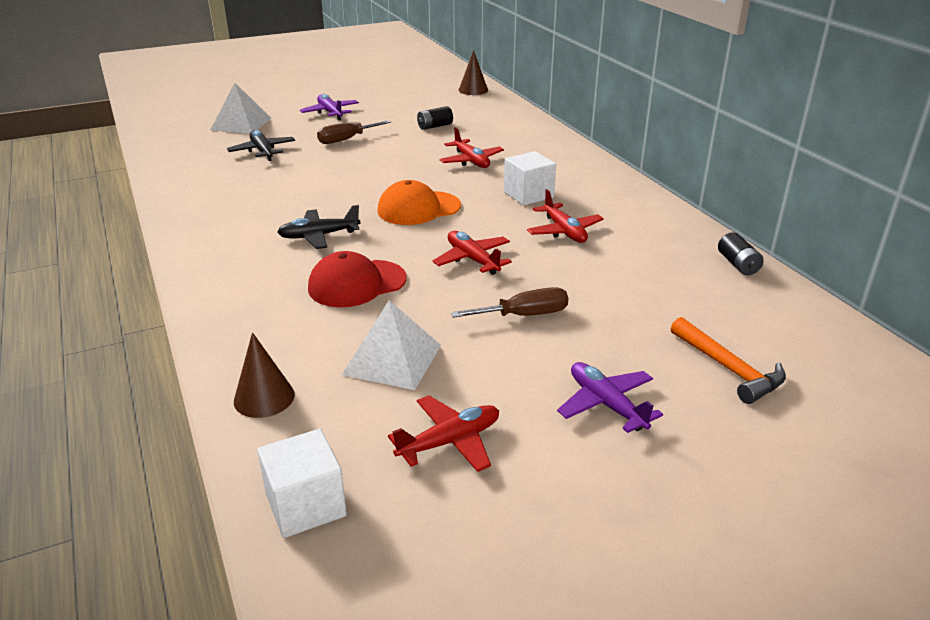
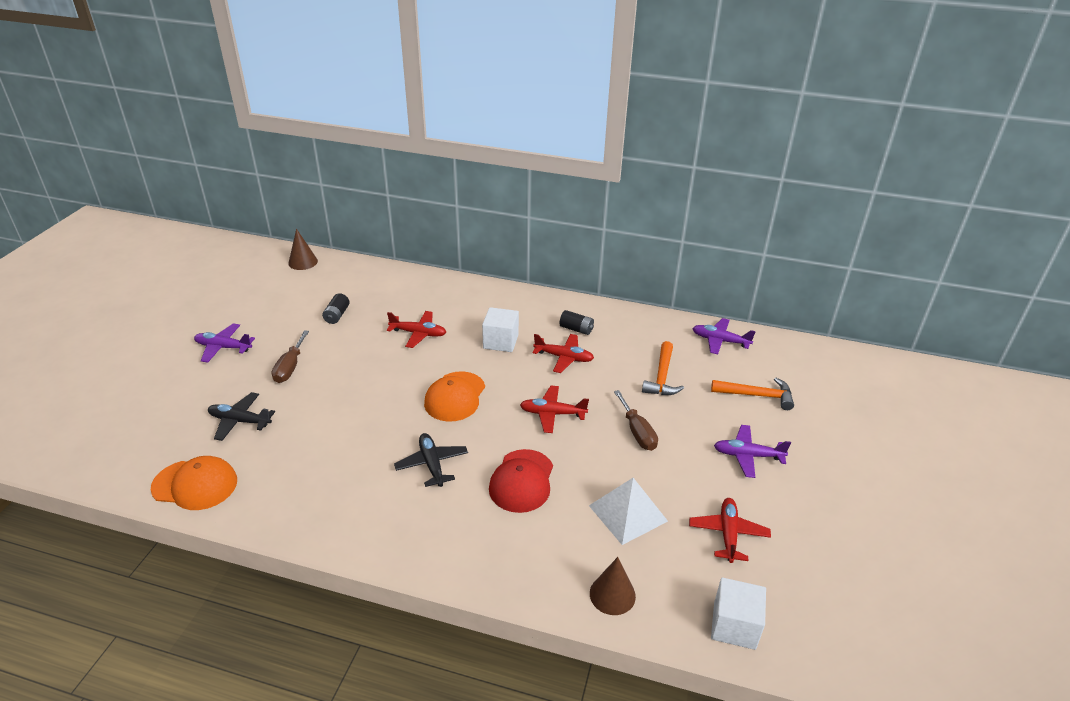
camera: 50 degrees left, 5 degrees up
(179, 168) = (195, 484): none -> orange cap
(241, 124) = (159, 405): white pyramid -> none
(319, 236) = (432, 464): black plane -> black plane turned 135 degrees clockwise
(524, 315) = (637, 432): brown screwdriver -> brown screwdriver turned 135 degrees clockwise
(638, 294) = (662, 377): none -> orange hammer
(738, 264) = (672, 325): black battery -> black battery (576, 329)
(776, 304) = (720, 341): none -> purple plane

